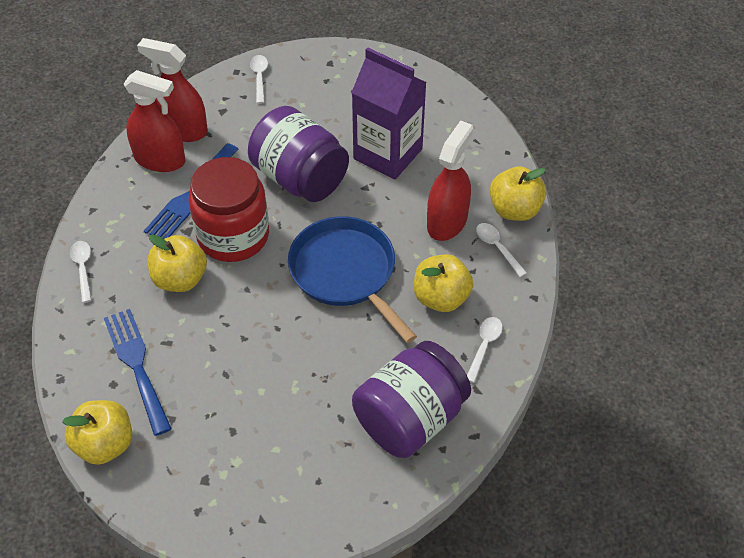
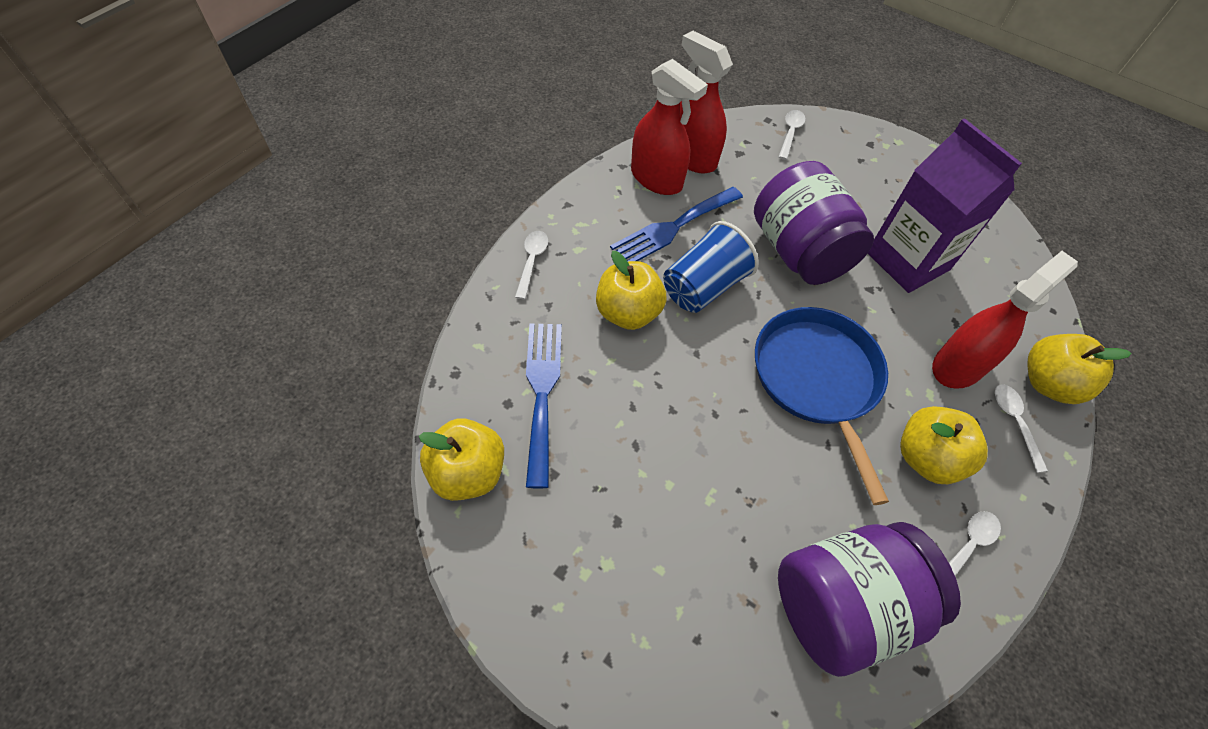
camera: 20 degrees right, 5 degrees up
(233, 235) = (703, 287): red jar -> blue cup

